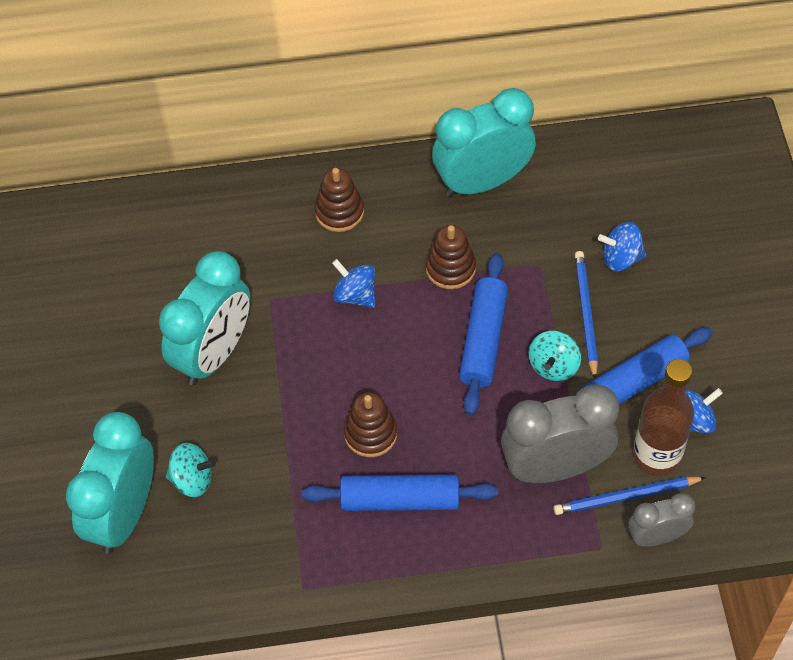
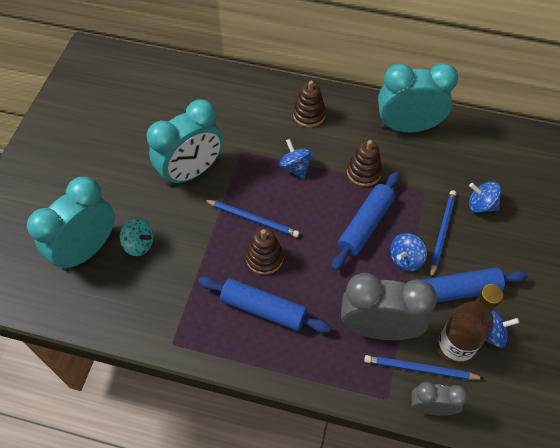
camera: 20 degrees right, 0 degrees up
(330, 388) = (252, 219): none -> blue pencil
(553, 366) = (405, 259): turquoise spinning top -> blue spinning top

